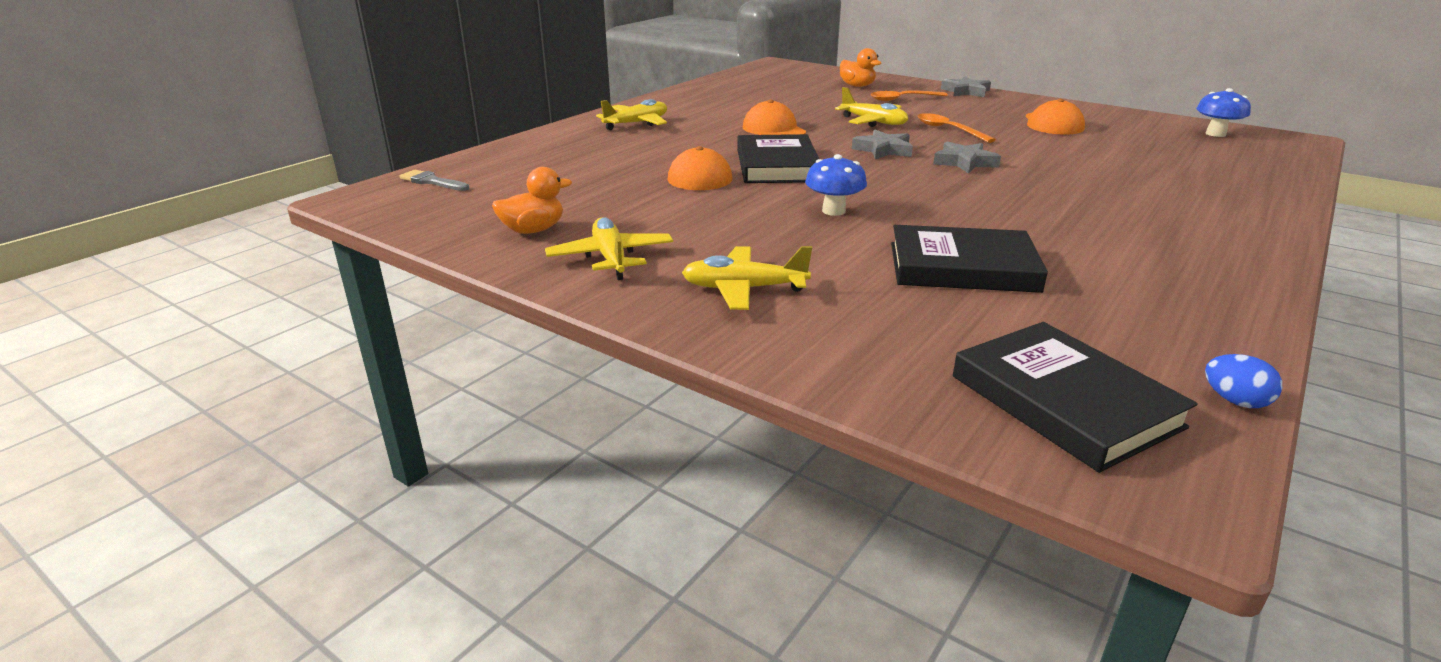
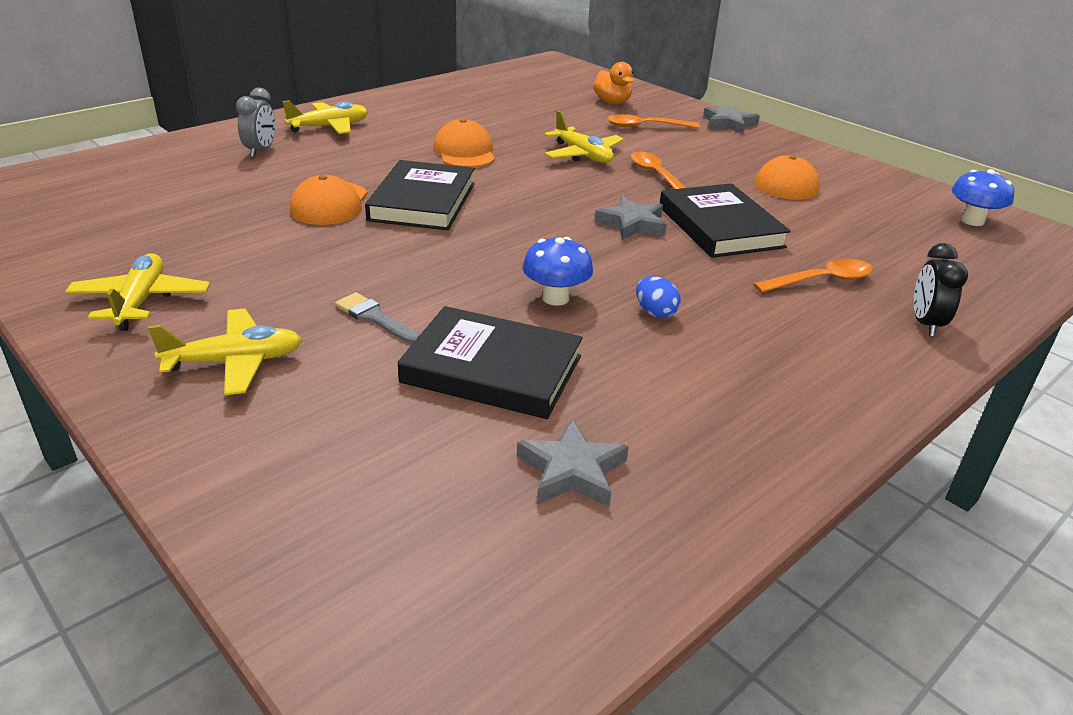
camera: 10 degrees right, 5 degrees up
(432, 181) = (62, 178): grey brush -> grey brush (375, 318)
(533, 230) = (100, 253): orange duck -> none
(595, 145) = (261, 151): none -> grey clock
(744, 289) = (235, 362): yellow plane -> yellow plane turned 150 degrees clockwise
(833, 211) = (425, 272): blue mushroom -> blue mushroom (555, 298)
(883, 150) = (557, 195): grey star -> grey star (572, 471)
(1064, 401) = (428, 573): black book -> black book (720, 227)
(1148, 182) = (821, 281): none -> orange spoon
(1235, 401) = (621, 611): blue egg -> blue egg (655, 312)
(1253, 199) = (925, 324): none -> black clock

